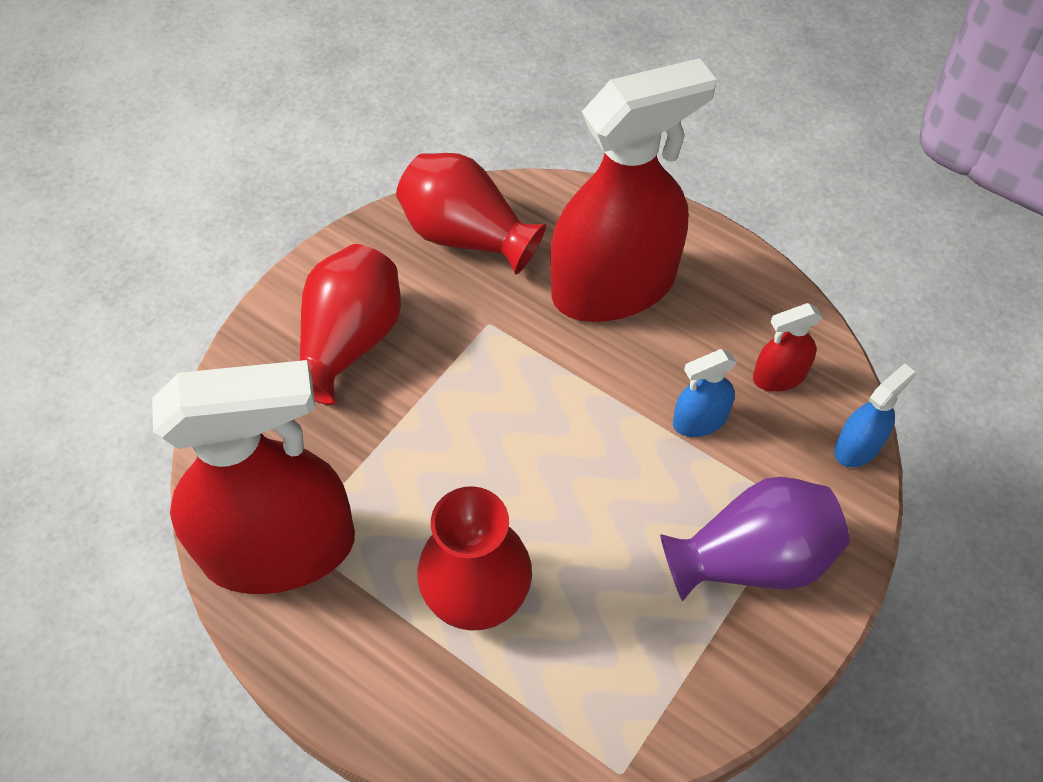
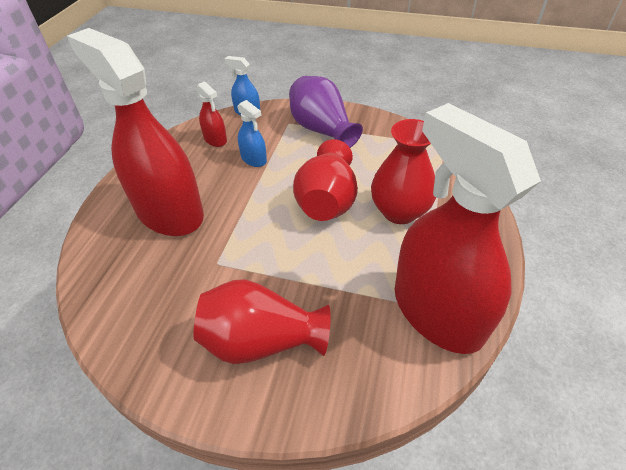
camera: 110 degrees left, 10 degrees down
(466, 236) = (137, 303): red vase -> red vase (327, 201)

